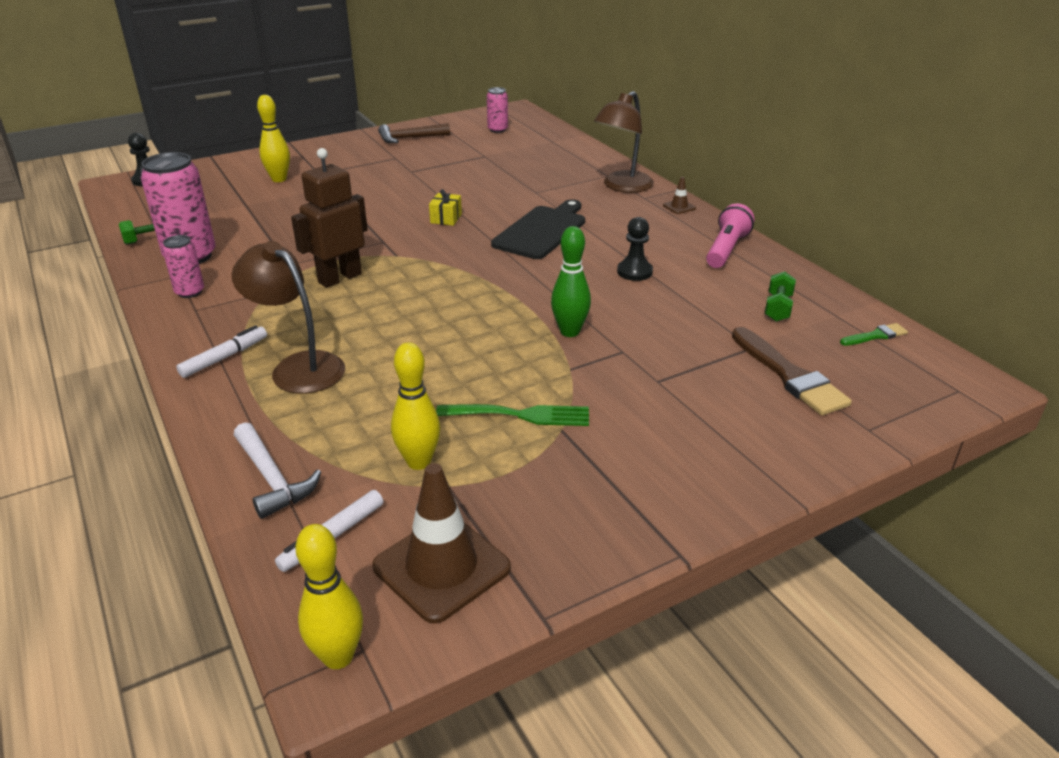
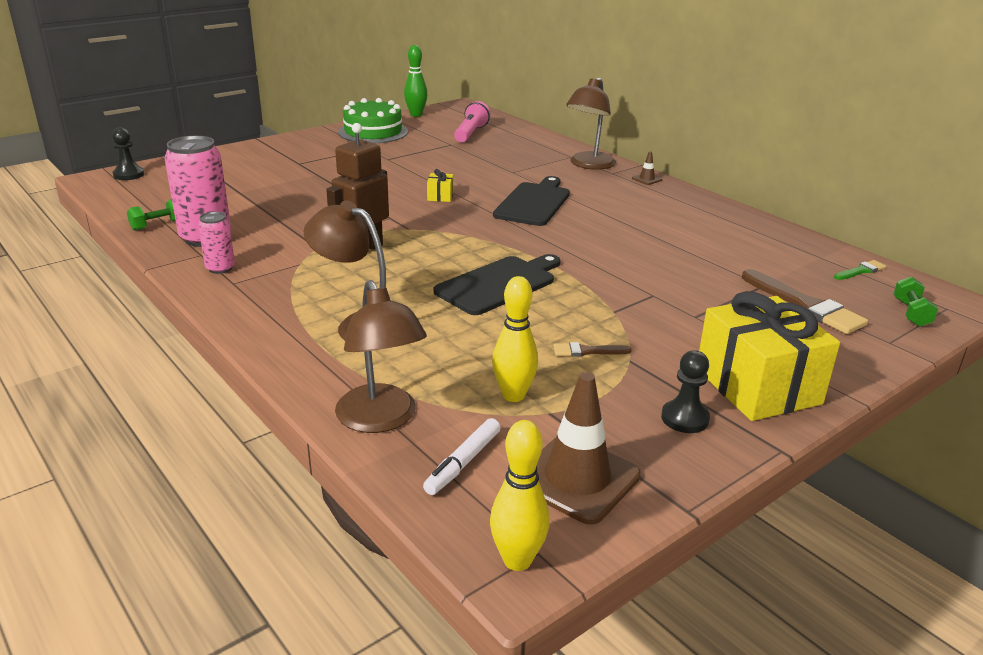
camera: 10 degrees left, 5 degrees down
(224, 358) = (283, 322): white marker -> none
(272, 479) = (381, 419): white hammer -> brown lamp
(279, 179) = (262, 169): yellow bowling pin -> none
(409, 138) = (373, 132): brown hammer -> green cake
(462, 327) = (499, 284): none -> black cutting board
(497, 130) = (452, 123): pink can -> none
(519, 415) = (587, 351): green fork -> brown brush
(570, 332) = (599, 282): green bowling pin -> green bowling pin (416, 115)
(634, 272) = (633, 232): black pawn -> black pawn (685, 418)
(689, 473) = (757, 386): none -> yellow gift
(726, 250) = (704, 211): pink flashlight -> pink flashlight (471, 133)
(778, 308) = (770, 254): green dumbbell -> green dumbbell (911, 313)

